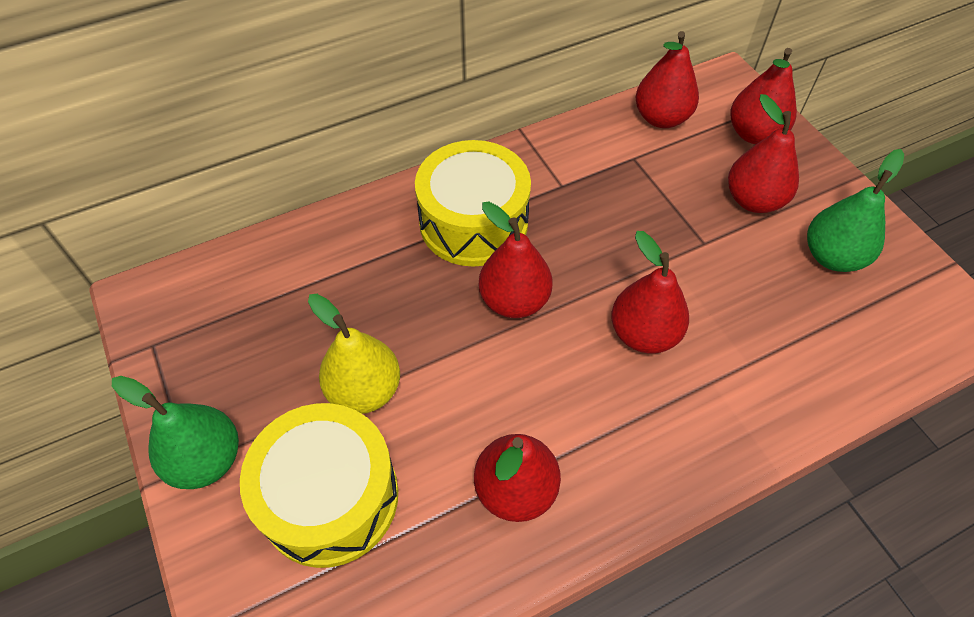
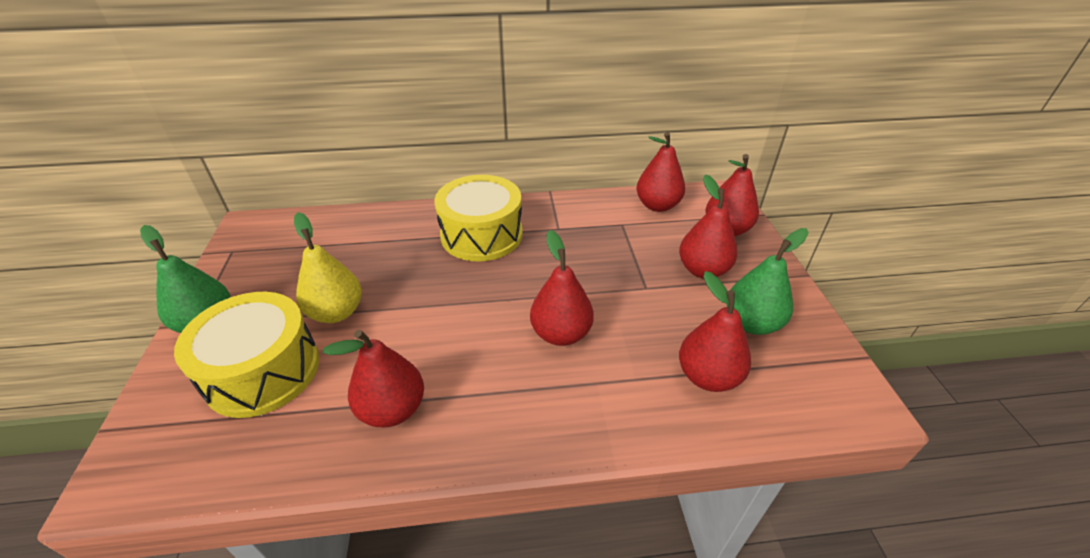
camera: 20 degrees right, 15 degrees down
(514, 300) = (477, 287): red pear -> red pear (707, 376)

